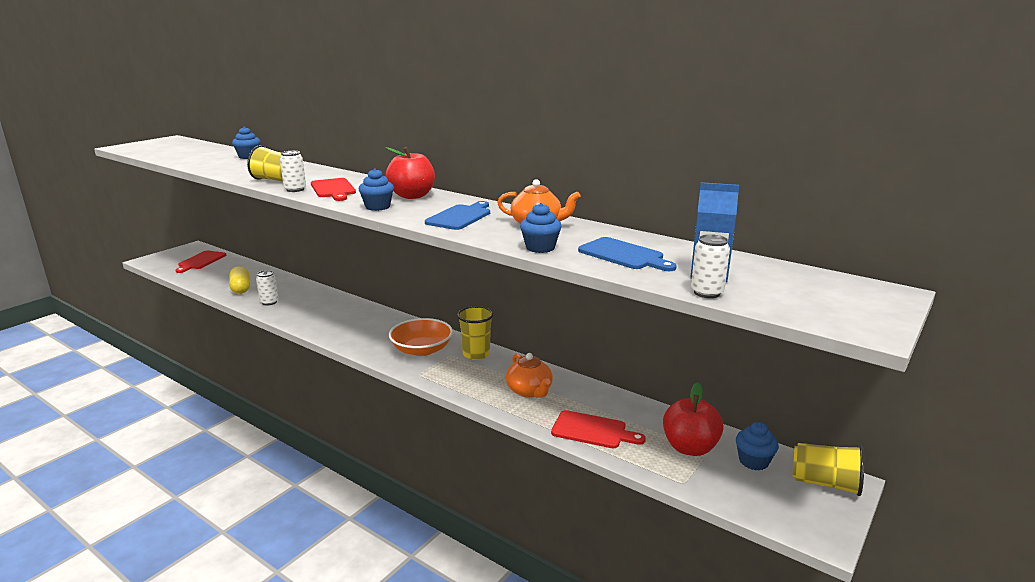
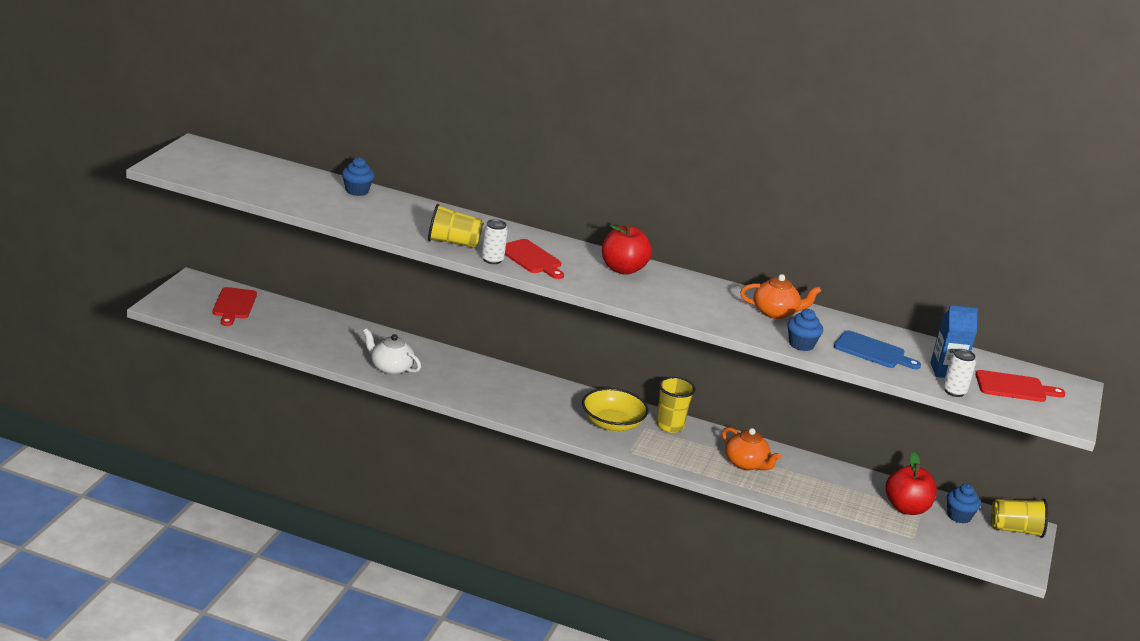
camera: 20 degrees left, 5 degrees up
(241, 288) = (334, 348): yellow capsule -> none
(269, 302) = (390, 368): white can -> white teapot
(377, 207) = (608, 289): blue cupcake -> none
(422, 350) = (612, 423): orange bowl -> yellow bowl
(460, 217) = (699, 303): blue cutting board -> none
(592, 430) = (822, 498): red cutting board -> red cutting board (1014, 387)

